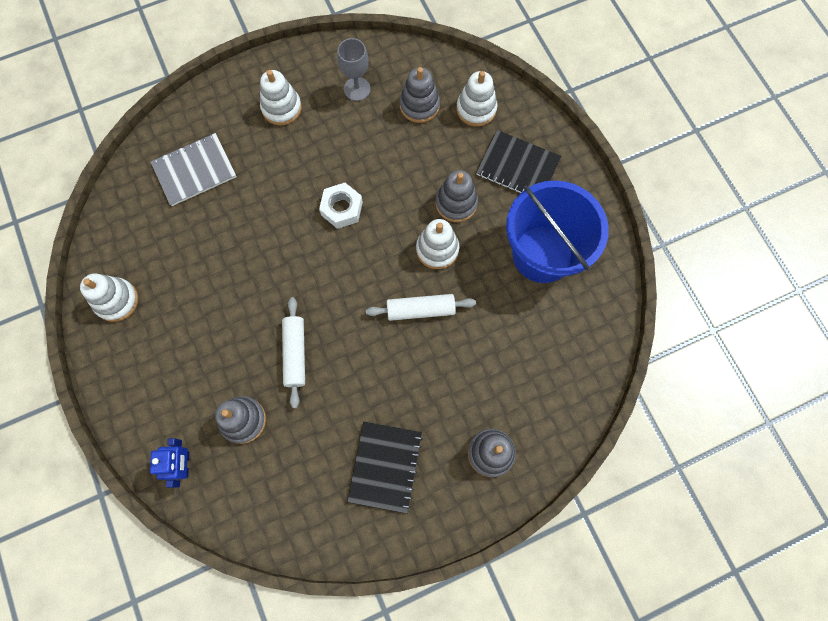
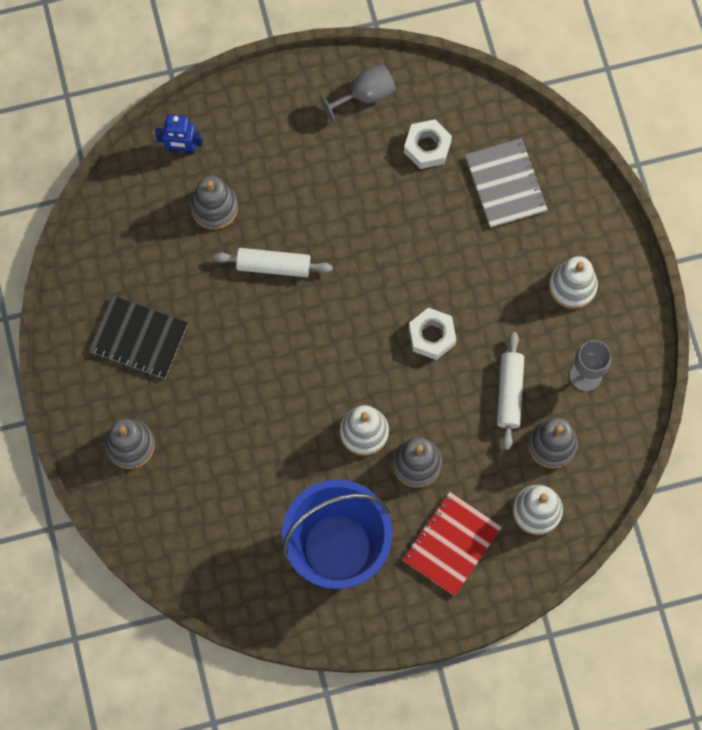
camera: 100 degrees right, 0 degrees up
(116, 301) = (365, 95): white stacking toy -> grey goblet
(165, 239) = (427, 147): none -> white nut
(420, 309) = (297, 402): white rolling pin -> white rolling pin (509, 393)
(518, 167) = (451, 544): black notebook -> red notebook

